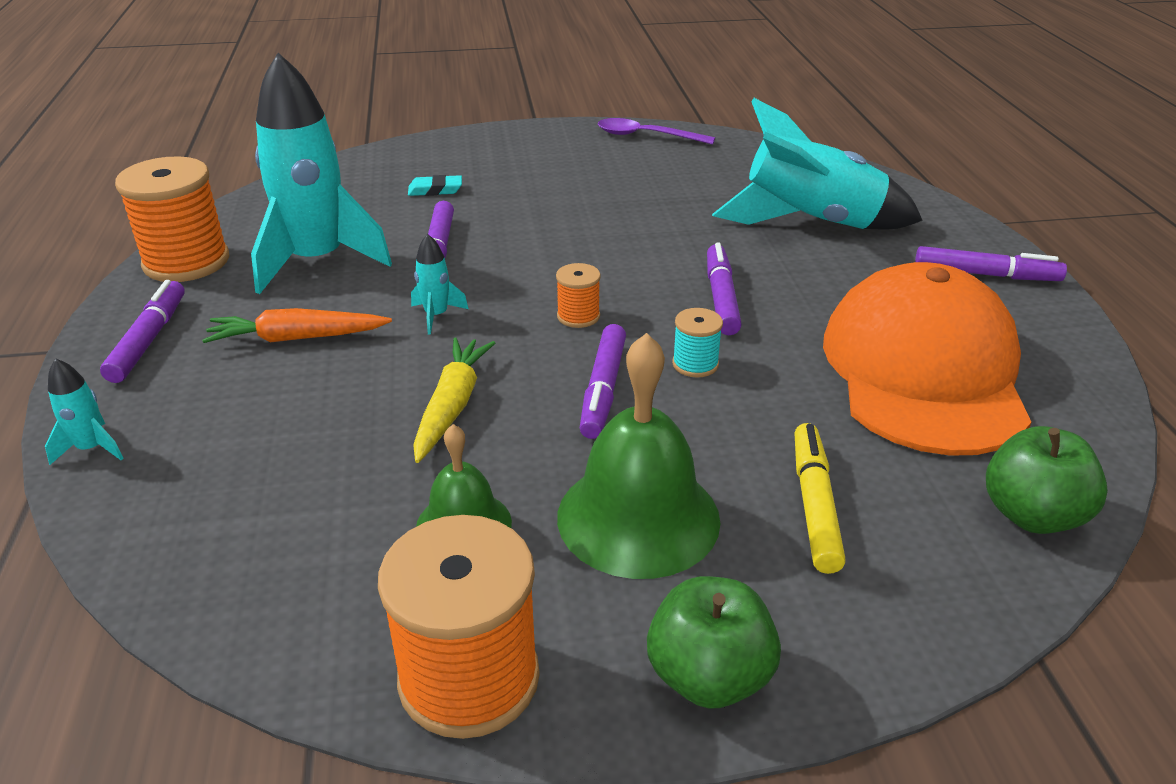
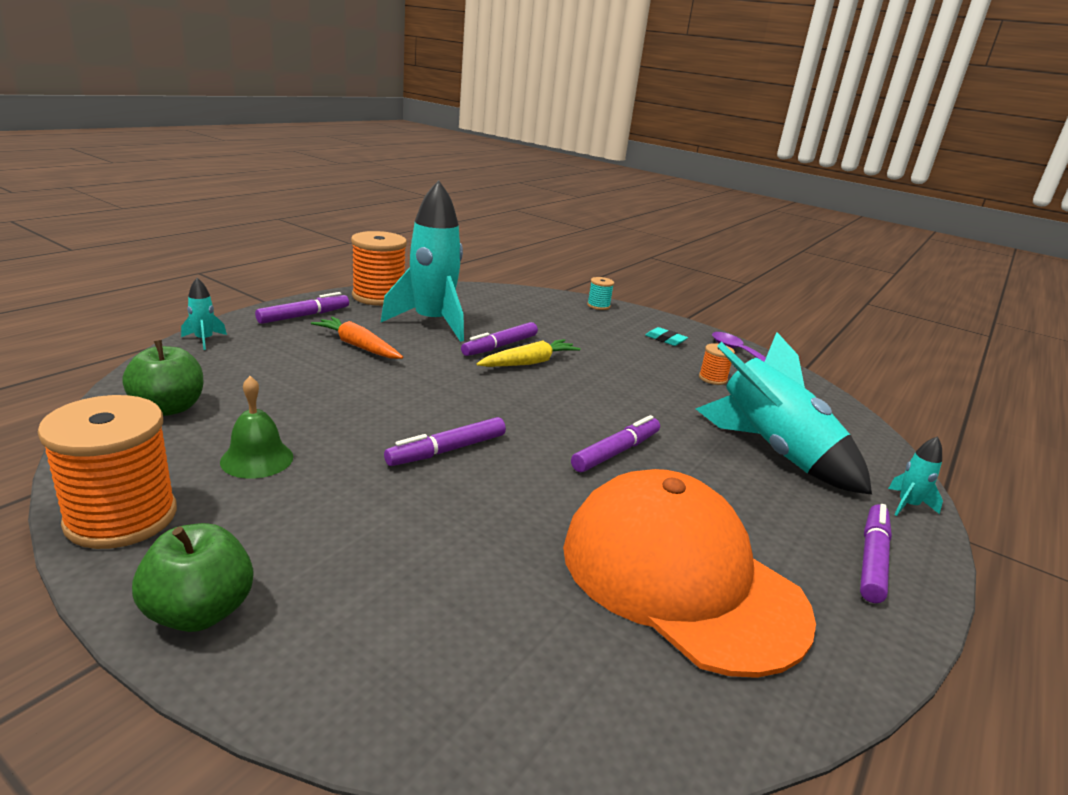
camera: 40 degrees right, 10 degrees down
(435, 190) = (553, 322): turquoise eraser -> turquoise eraser (665, 339)
(436, 316) = (436, 371): turquoise rocket -> turquoise rocket (907, 505)
(452, 406) = (360, 410): yellow carrot -> yellow carrot (529, 363)
(578, 316) = (508, 412): orange spool -> orange spool (712, 378)
(638, 517) = (334, 516): green bell -> none
(695, 364) = (525, 472): turquoise spool -> turquoise spool (598, 306)
(814, 505) = (437, 587): yellow marker -> none
(923, 371) = (680, 577): orange cap -> orange cap turned 90 degrees counterclockwise
(985, 274) = (872, 559): purple marker -> purple marker turned 120 degrees counterclockwise
(1031, 515) = (575, 718): green apple -> green apple (169, 408)

